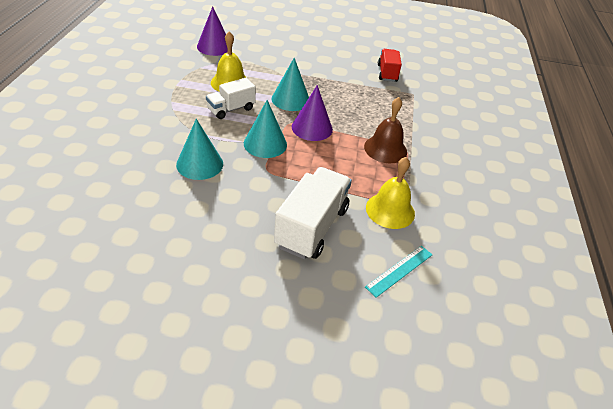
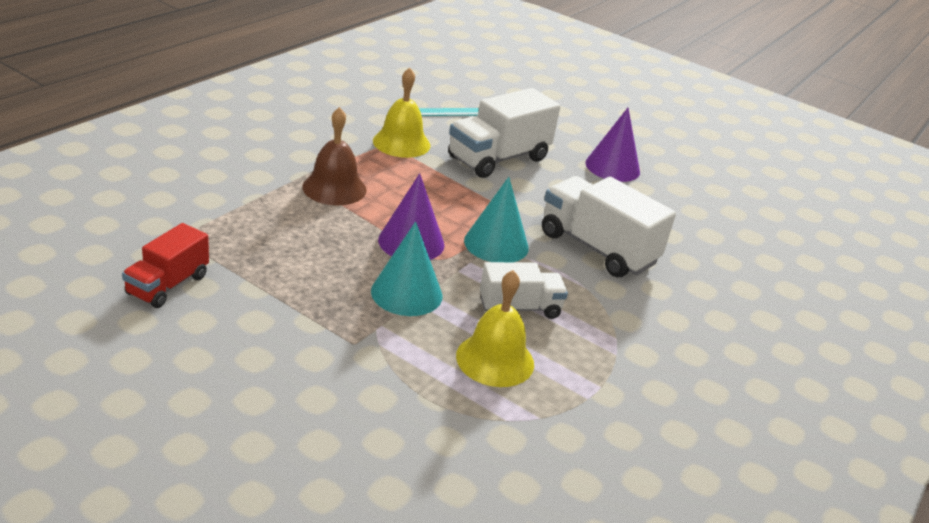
camera: 155 degrees left, 10 degrees down
(199, 164) = (597, 248): turquoise cone -> white truck
(214, 47) = (482, 472): purple cone -> purple cone (612, 167)

